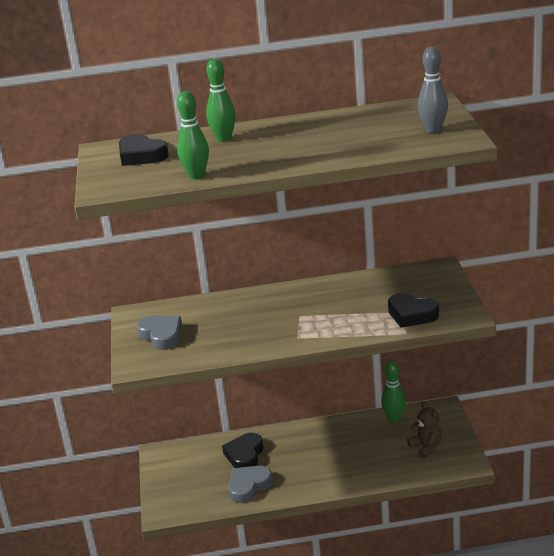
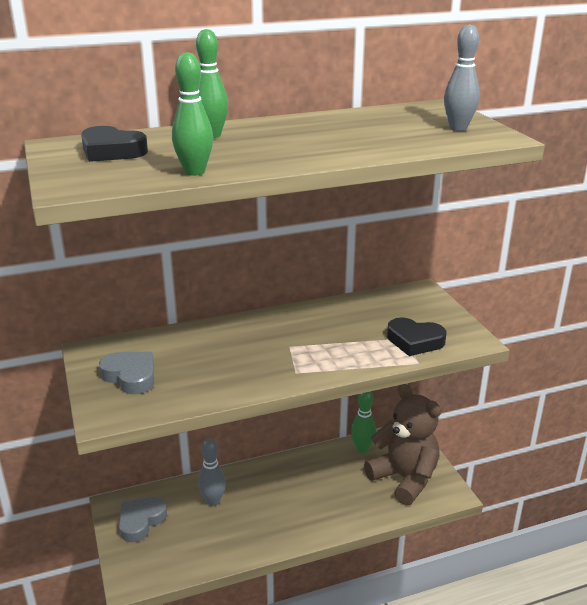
camera: 15 degrees left, 0 degrees up
(245, 455) = (213, 501): black heart -> grey bowling pin
(248, 486) = (225, 539): grey heart -> grey heart (141, 521)
(426, 447) = (404, 478): brown teddy bear -> brown teddy bear, size x1.99

